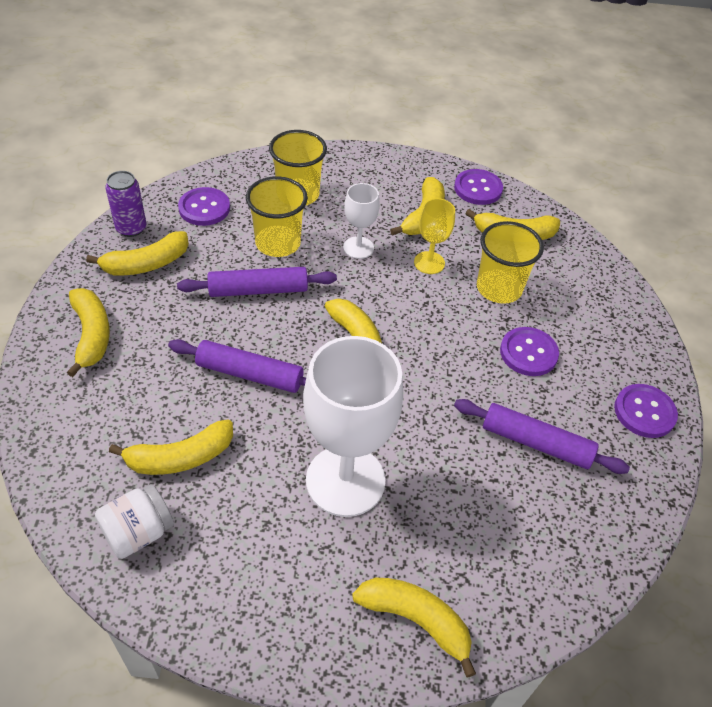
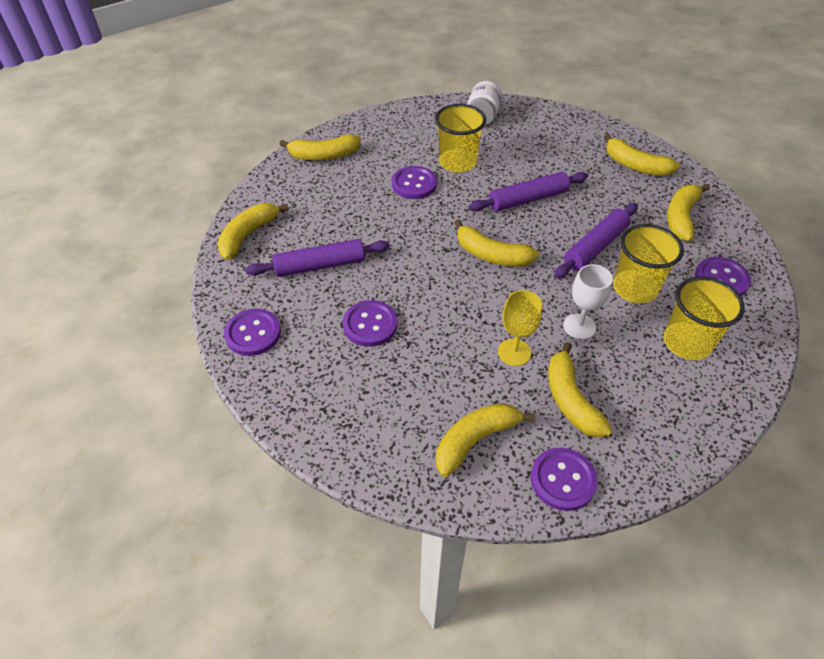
camera: 145 degrees right, 0 degrees up
(131, 228) = (731, 232): purple can -> none
(180, 457) = (506, 147): yellow banana -> yellow banana (248, 235)
(345, 480) = (414, 184): white goblet -> purple button
(499, 288) = (438, 367): yellow cup -> yellow cup (457, 162)

